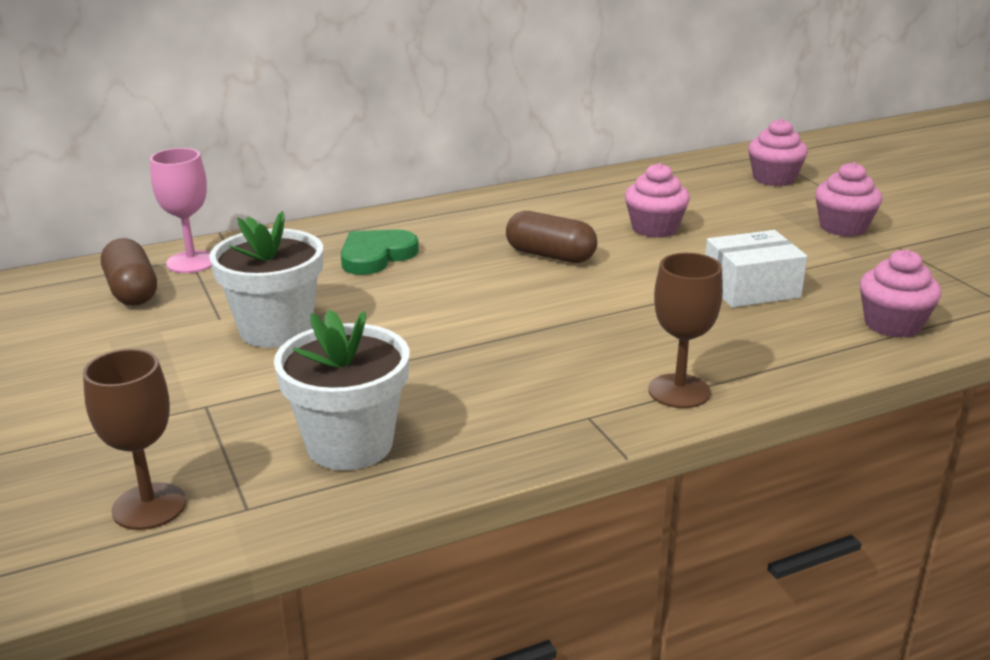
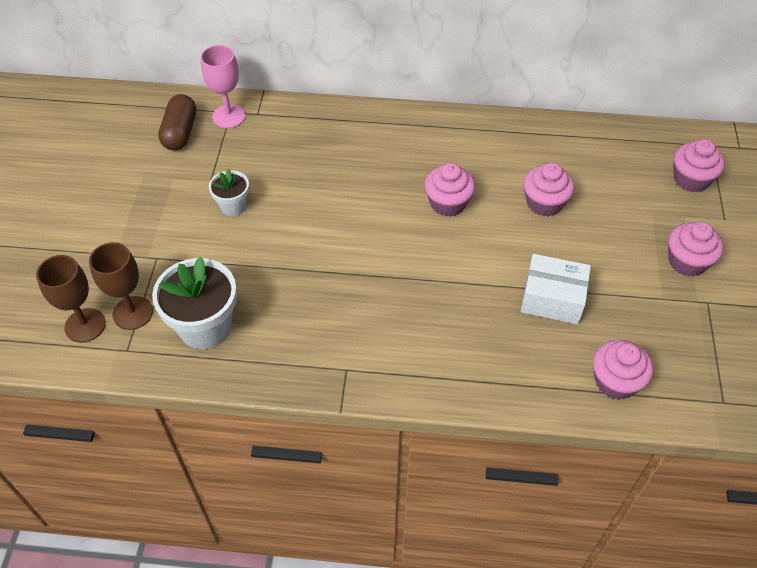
camera: 30 degrees right, 25 degrees up
(276, 329) = (233, 206): white flower pot -> white flower pot, size x0.55
(376, 256) = (338, 156): green heart -> none
(550, 255) = (447, 203): brown capsule -> pink cupcake
(679, 391) = (416, 374): brown goblet -> brown goblet (132, 313)

